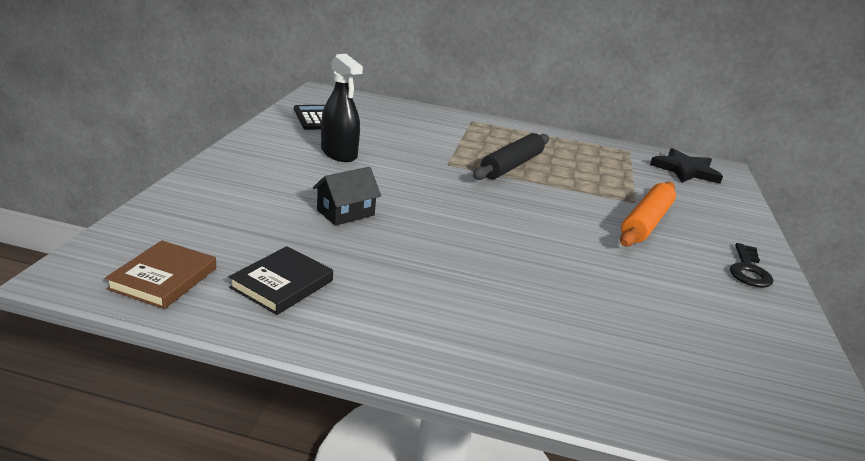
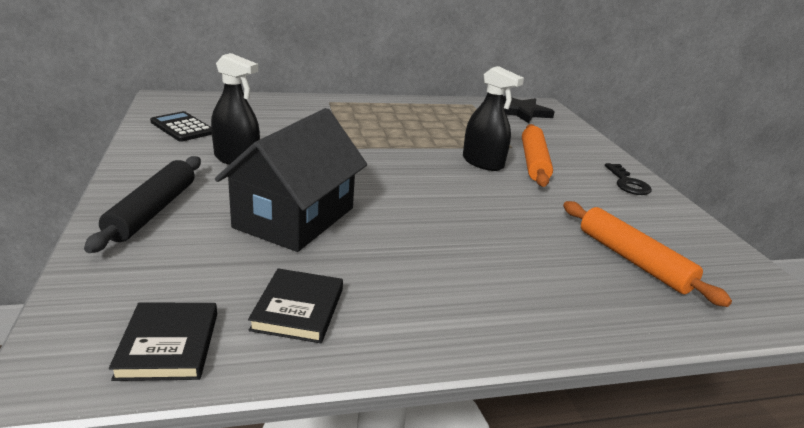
camera: 25 degrees left, 0 degrees up
(163, 278) = (168, 345): brown book -> black book
(345, 213) = (295, 218): black house -> black house, size x2.09
(512, 165) = (397, 136): black rolling pin -> black rolling pin (153, 211)
(583, 209) = (482, 162): none -> black spray bottle
(668, 345) = (633, 260): none -> orange rolling pin

